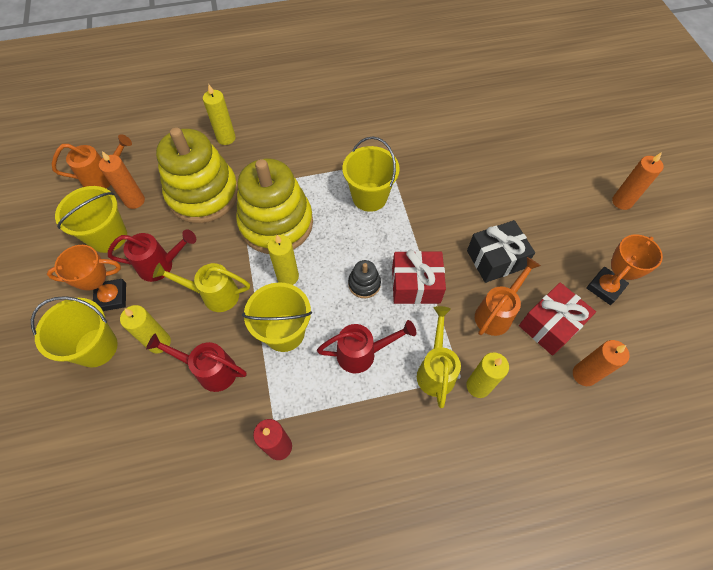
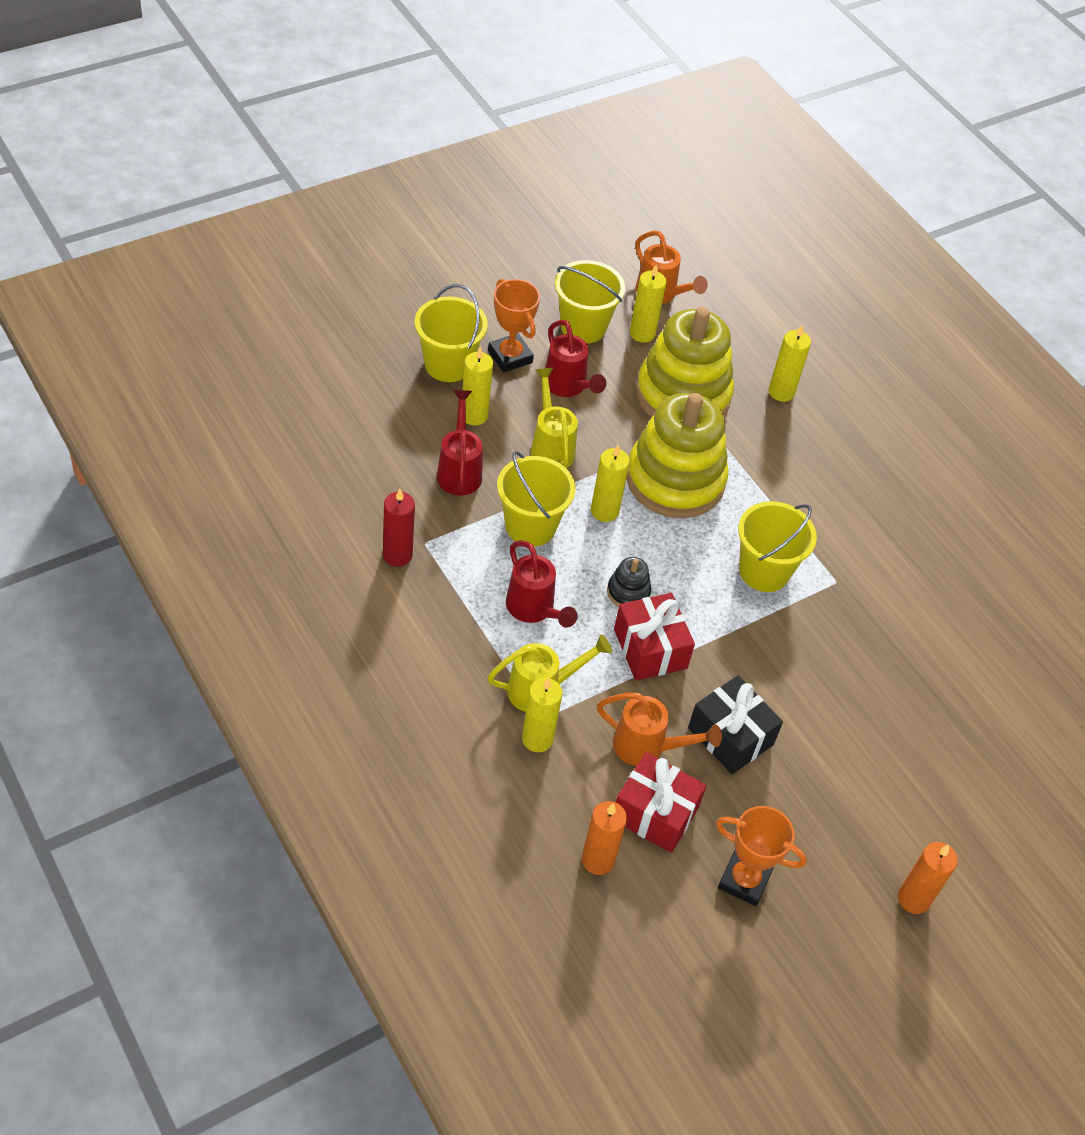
camera: 65 degrees right, 10 degrees down
(135, 201) = (642, 333): orange candle -> yellow candle

